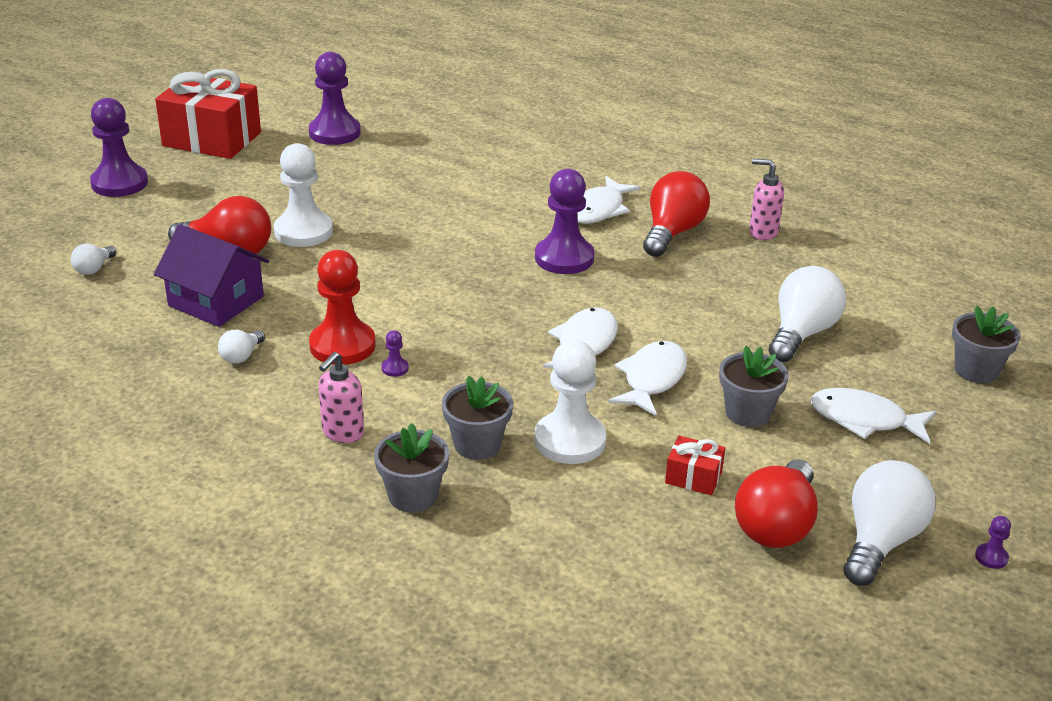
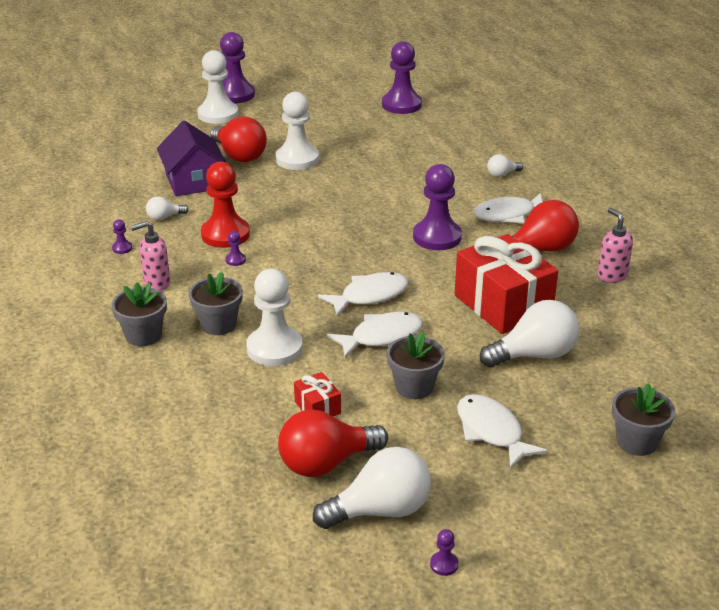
camera: 40 degrees right, 0 degrees up
(94, 269) = (157, 139): white light bulb -> white light bulb (502, 174)
(132, 213) = (218, 114): none -> white pawn
(212, 139) = (321, 85): red gift -> red gift (503, 304)
(241, 412) = (122, 248): none -> purple pawn

